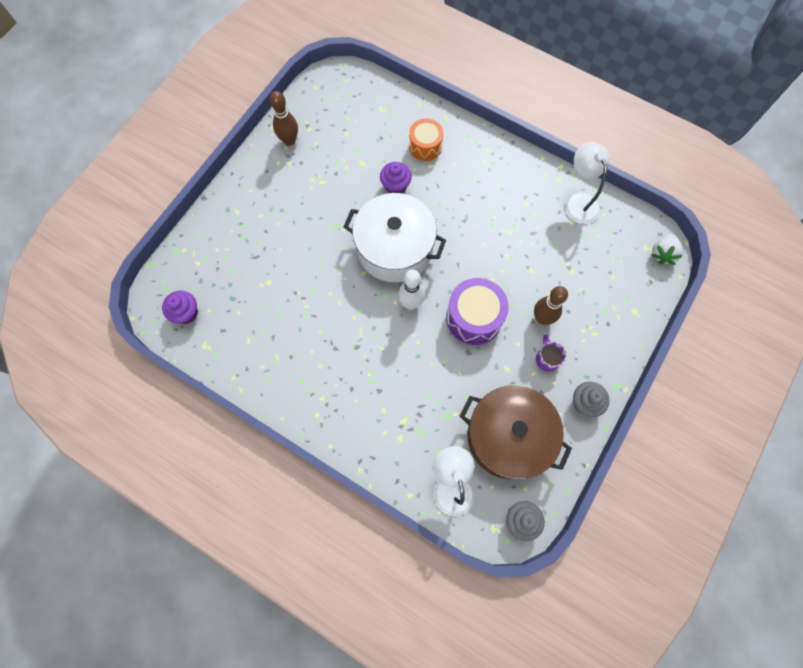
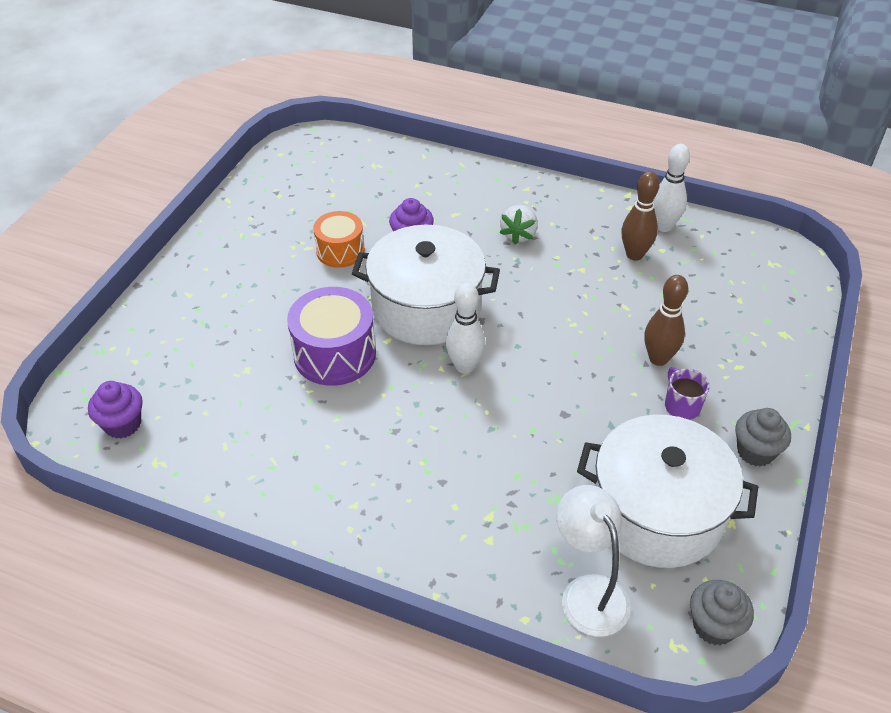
camera: 10 degrees left, 25 degrees down
(289, 140) = (254, 210): brown bowling pin -> brown bowling pin (634, 254)
(425, 146) = (442, 195): orange drum -> orange drum (340, 251)
(474, 318) = (561, 371): purple drum -> purple drum (335, 354)
(508, 437) = (657, 512): brown pot -> white pot
(578, 201) = (663, 226): white lamp -> white bowling pin
(662, 254) = (795, 267): white strawberry -> white strawberry (518, 234)

